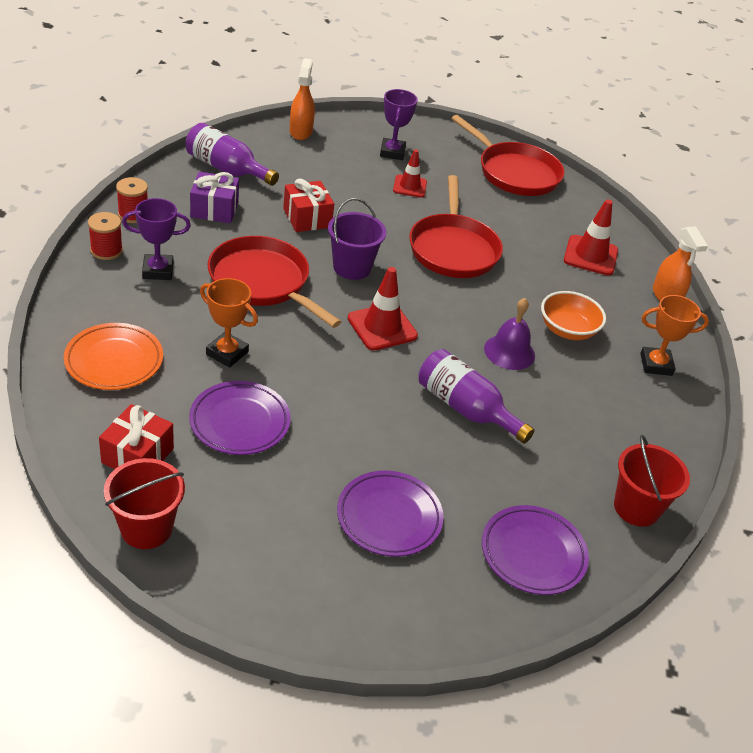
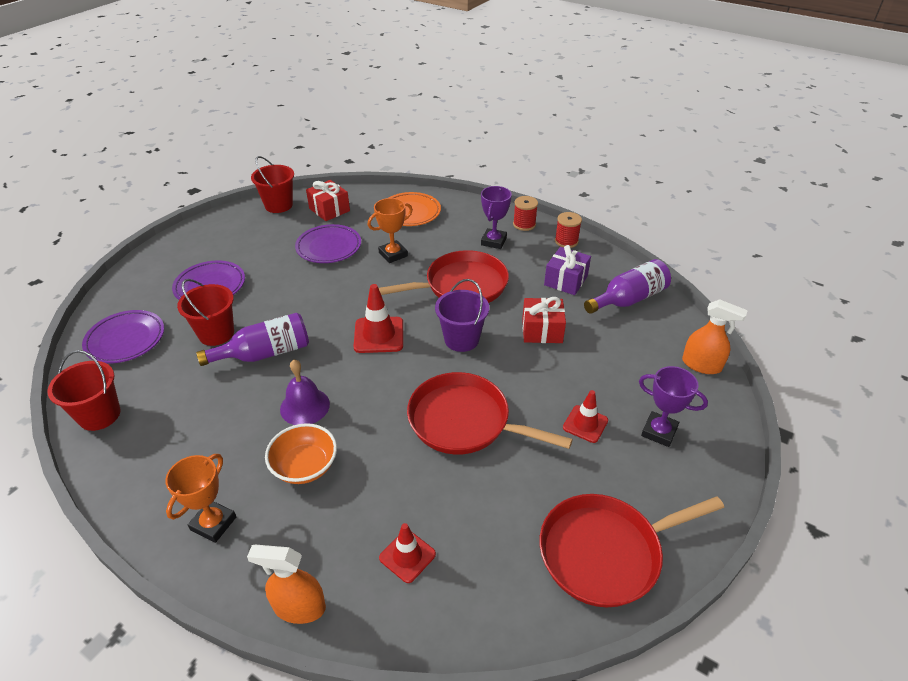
camera: 120 degrees right, 0 degrees up
(465, 466) = (216, 333): none -> red bucket
(590, 256) = (407, 556): red traffic cone -> red traffic cone, size x0.67

